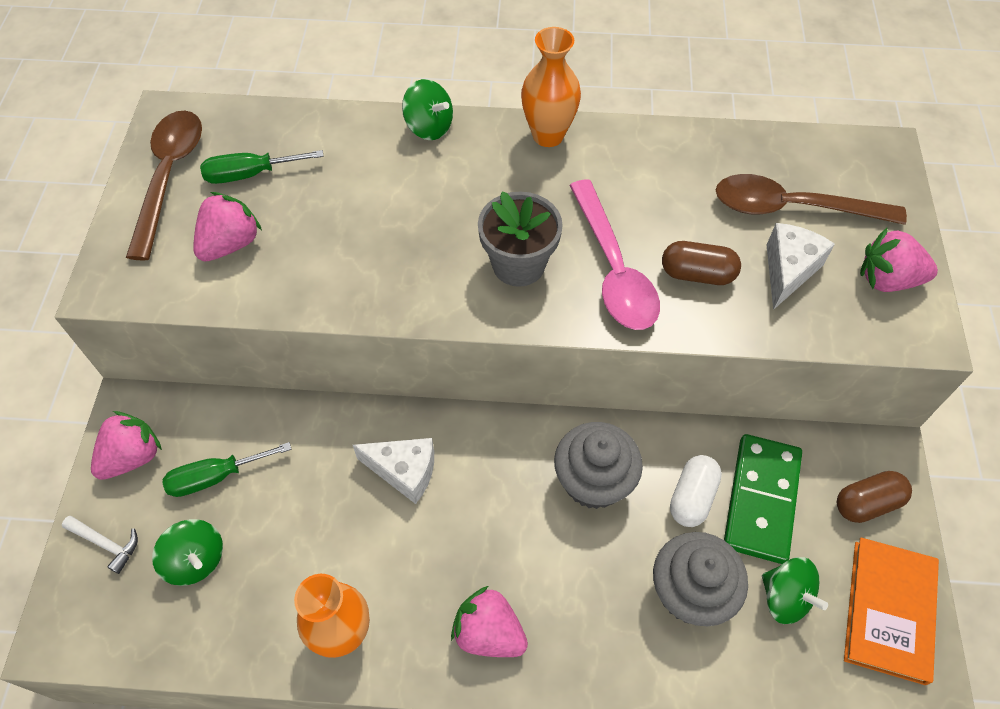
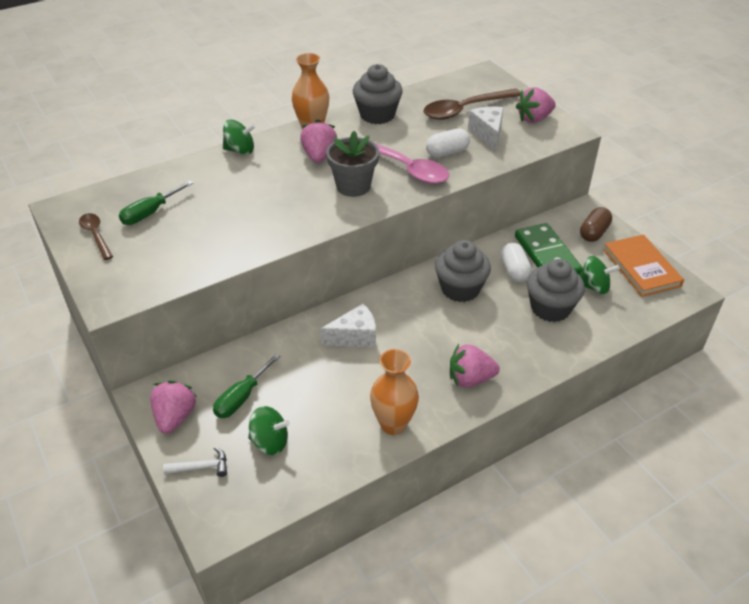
camera: 35 degrees left, 15 degrees down
(169, 176) = (96, 235): brown spoon -> brown spoon, size x0.55
(230, 244) = (173, 248): pink strawberry -> pink strawberry (319, 156)
(655, 154) = (377, 115): none -> grey cupcake
(697, 274) = (447, 152): brown capsule -> white capsule

